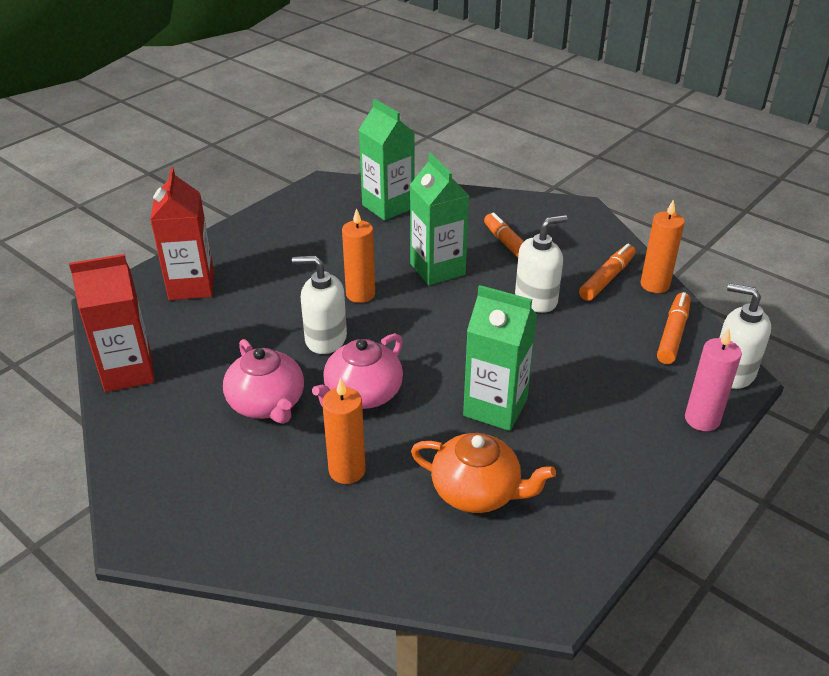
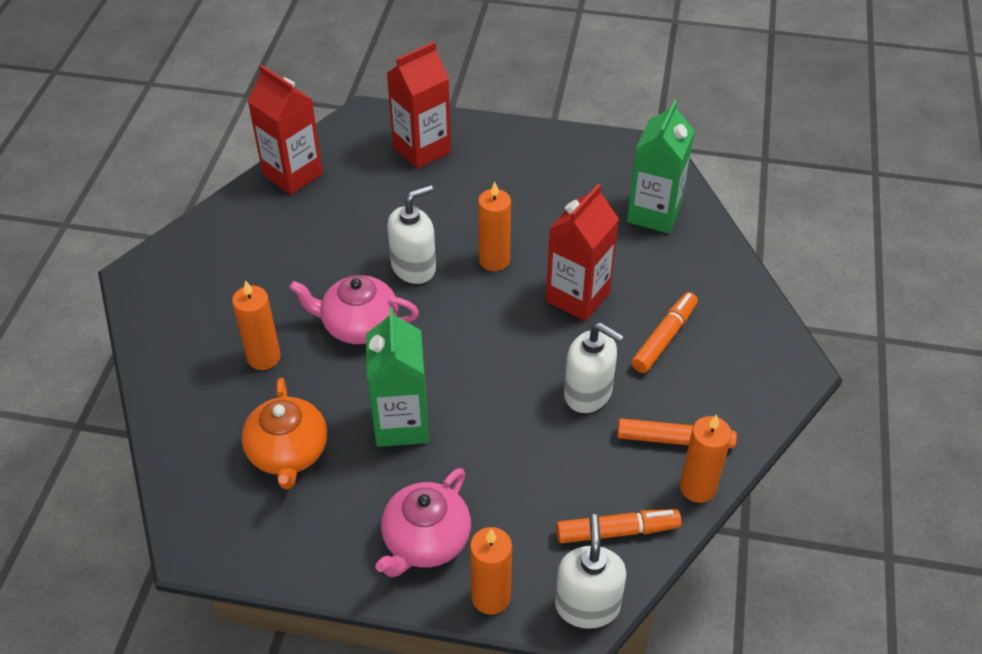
camera: 60 degrees right, 10 degrees up
(267, 404) = (309, 272): pink teapot -> pink teapot (425, 541)
(325, 339) = (414, 267): white soap dispenser -> white soap dispenser turned 75 degrees clockwise
(437, 269) = (578, 297): green carton -> red carton
(702, 419) = (491, 597): pink candle -> orange candle

